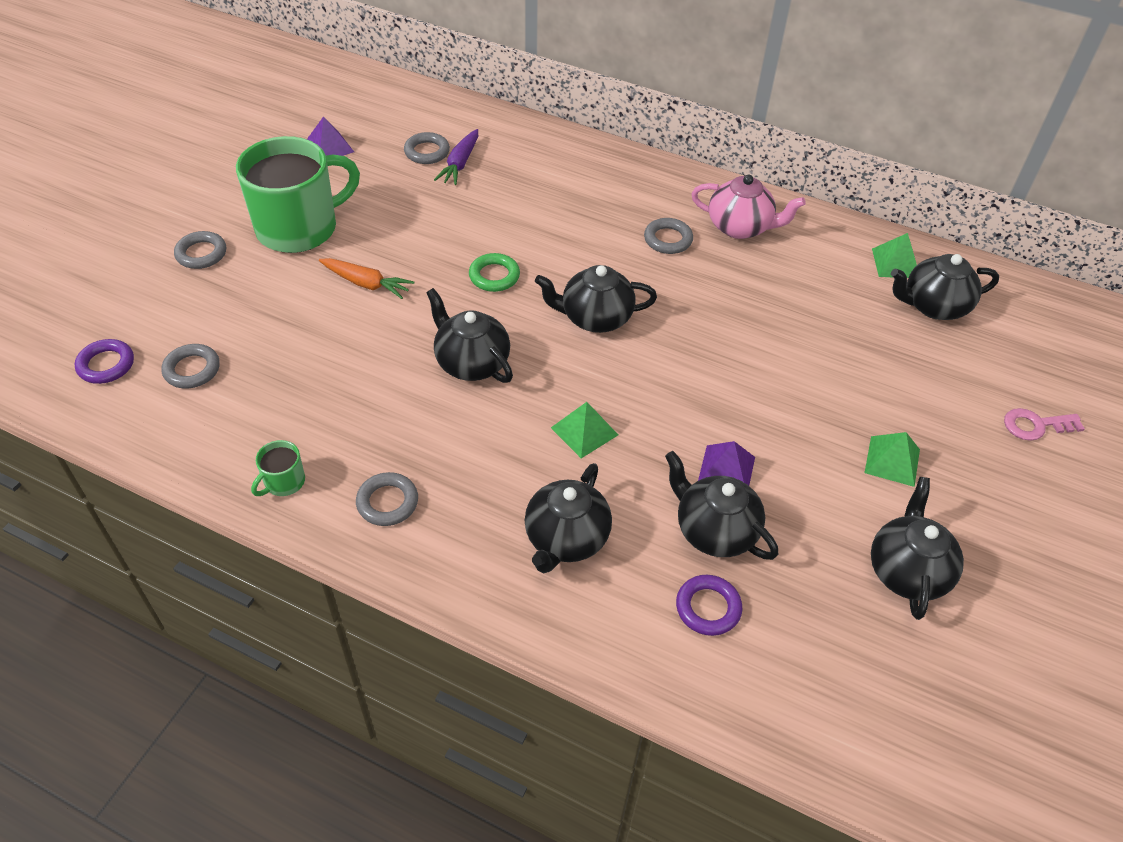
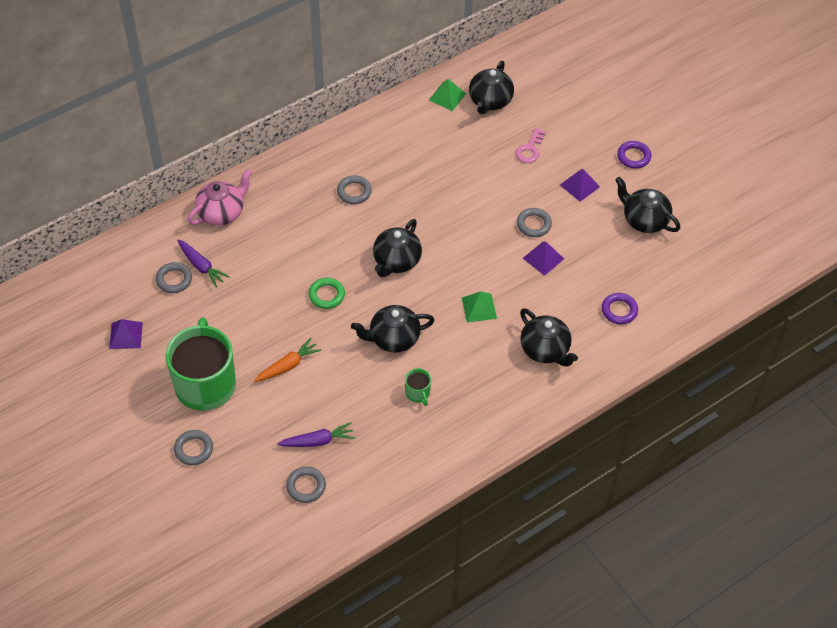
camera: 60 degrees left, 5 degrees up
(106, 365) = (271, 533): purple ring -> purple ring (633, 157)
(267, 354) = (318, 441): none -> purple carrot
(283, 482) = (429, 466): green mug -> green mug (418, 393)
(387, 502) = (473, 421): grey ring -> grey ring (533, 224)
(714, 530) = (577, 284): black teapot -> none
(740, 227) = (368, 150): pink teapot -> pink teapot (222, 212)
(892, 461) = (579, 186): green pyramid -> purple pyramid
(1035, 425) = (594, 113): pink key -> pink key (530, 149)

